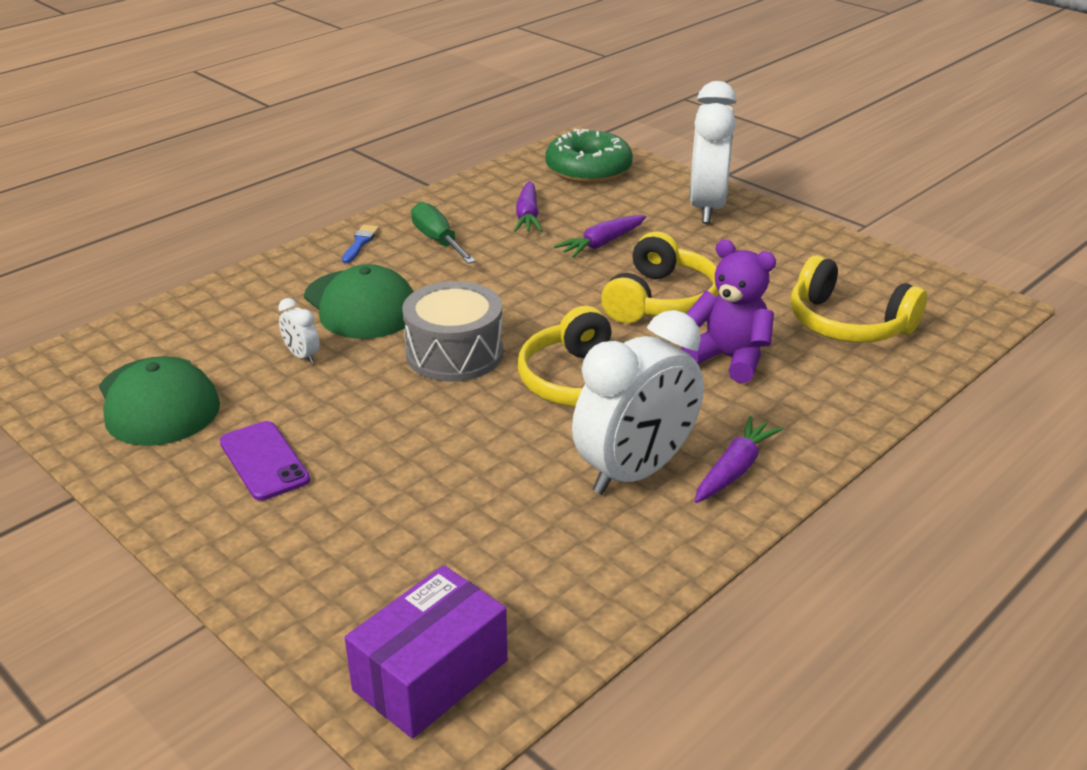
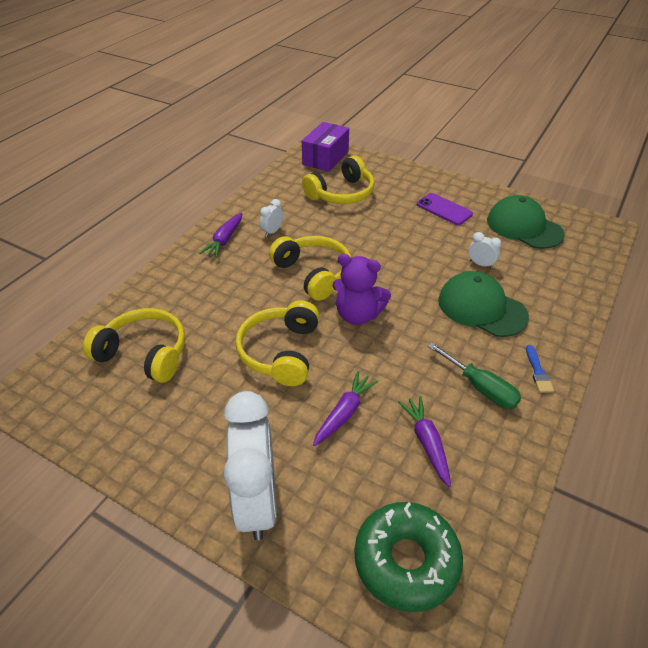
camera: 165 degrees right, 10 degrees up
(451, 540) = (341, 194): none -> yellow headphones
(454, 353) = (396, 281): grey drum -> none
(635, 472) = (272, 231): white clock -> white clock, size x0.41
(729, 358) = (229, 307): purple teddy bear -> purple teddy bear (358, 315)

